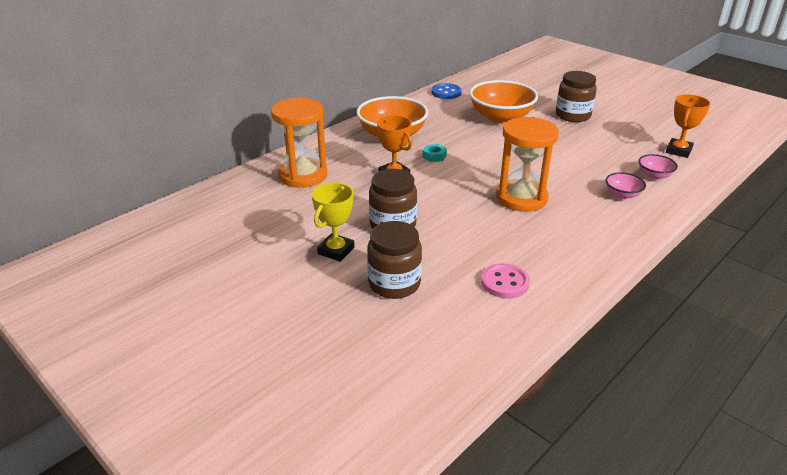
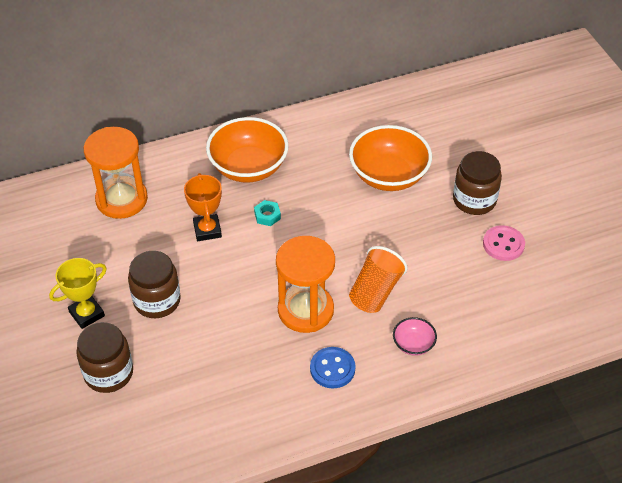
camera: 25 degrees right, 15 degrees up
(446, 92) = (361, 110): blue button -> blue button (332, 369)
(505, 282) = (202, 411): pink button -> pink button (503, 244)
(561, 175) = (375, 292): none -> orange cup
(654, 175) = (475, 329): pink bowl -> none
(678, 151) = (541, 302): orange trophy -> none

